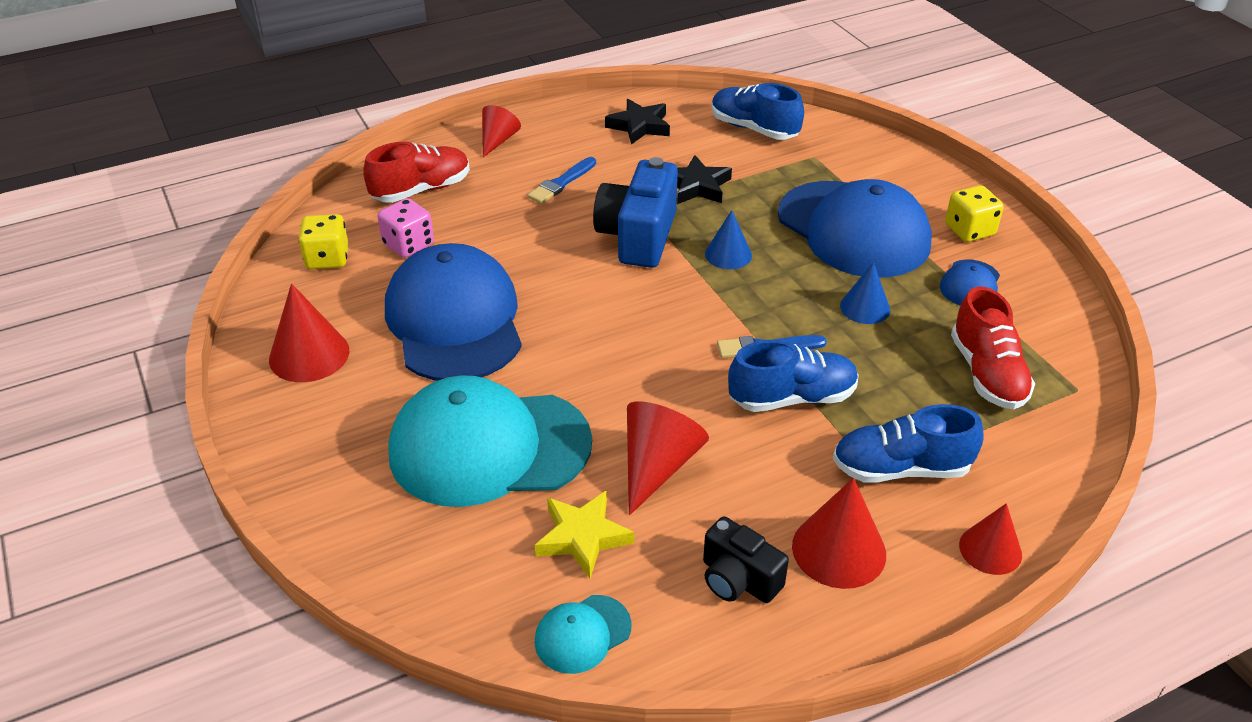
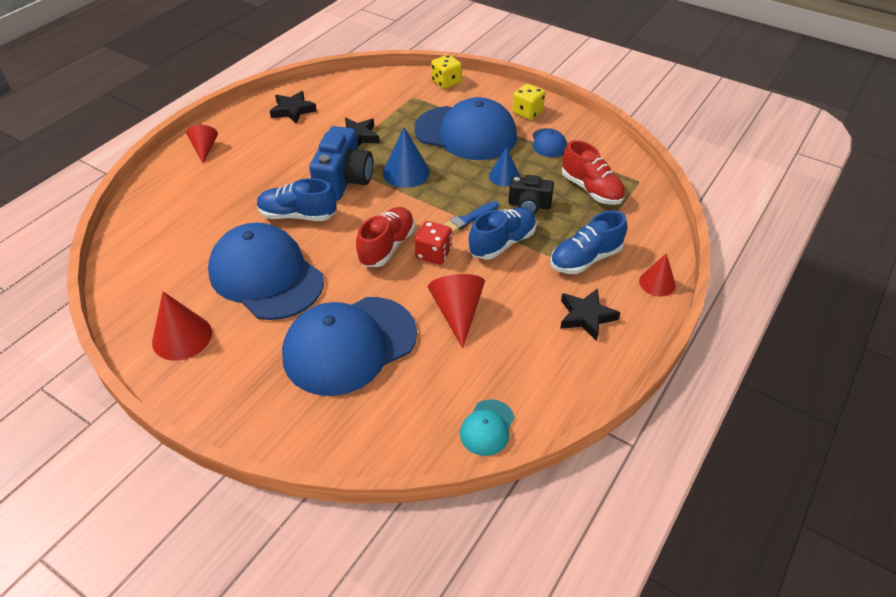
camera: 30 degrees left, 5 degrees up
(327, 258) = (143, 268): yellow dice -> yellow dice (446, 82)
(408, 245) = (195, 238): pink dice -> none
(421, 190) = (176, 199): red shoe -> red shoe (387, 247)
(489, 447) = (349, 345): turquoise cap -> blue cap
(561, 183) = (269, 163): blue brush -> none
(583, 537) = (446, 373): yellow star -> none
(638, 236) = (344, 180): blue camera -> blue camera turned 150 degrees counterclockwise
(684, 375) = (433, 254): none -> red dice
(728, 254) = (406, 172): blue cone -> blue cone, size x1.52
(738, 579) = (547, 357): black camera -> black camera (529, 205)
(754, 129) = (365, 90): blue shoe -> blue shoe (297, 215)
(839, 550) = (586, 316): red cone -> black star

